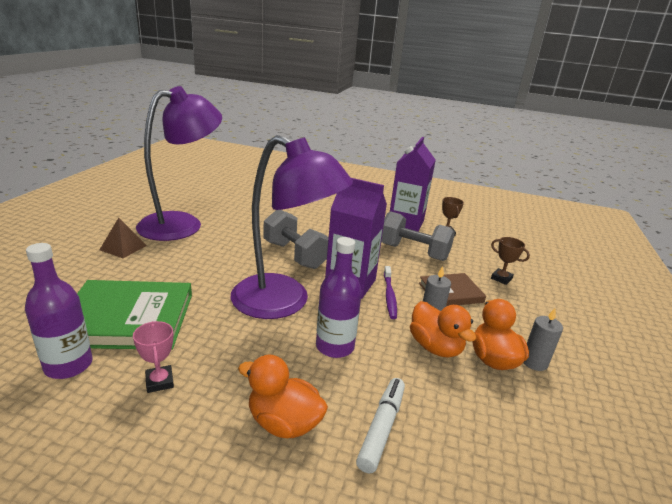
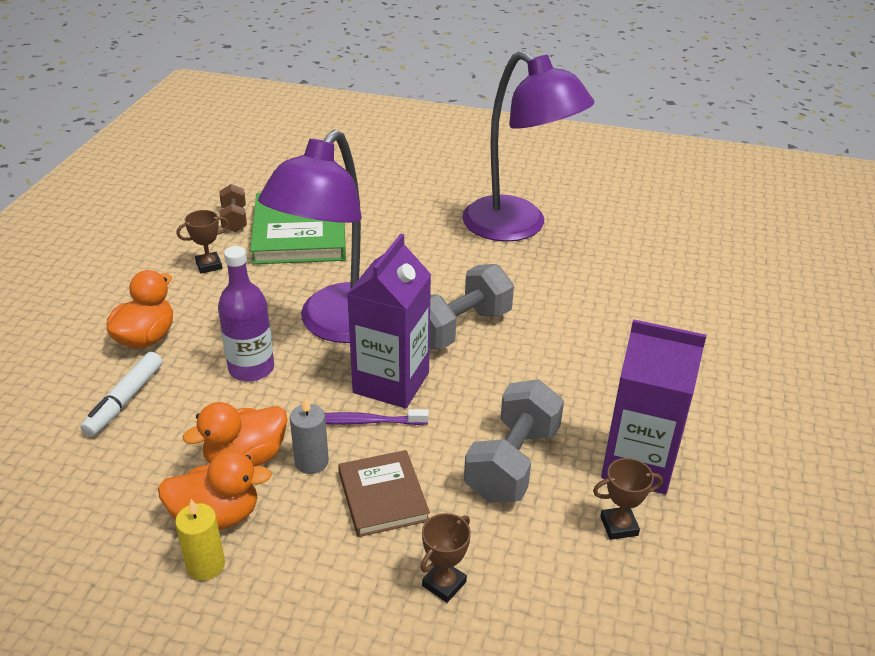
camera: 90 degrees right, 10 degrees up
(68, 365) = (234, 219): purple bottle -> brown dumbbell
(123, 247) = (438, 201): brown pyramid -> none
(159, 381) = (209, 265): pink trophy -> brown trophy
(382, 428) = (124, 400): white marker -> white marker turned 90 degrees clockwise
(534, 362) = (206, 565): grey candle -> yellow candle

